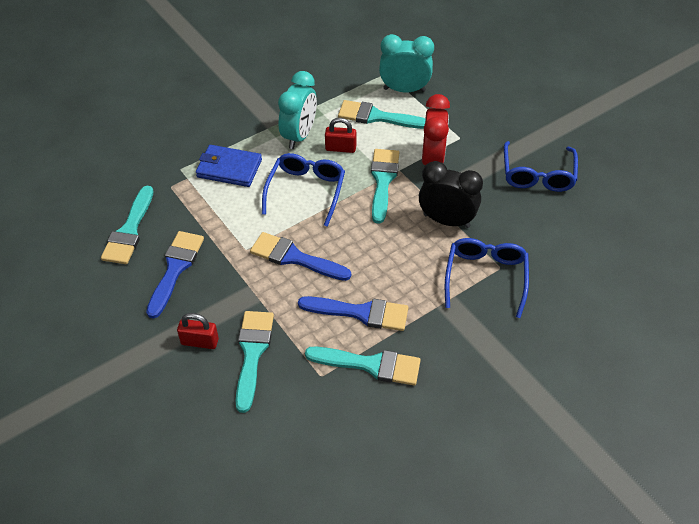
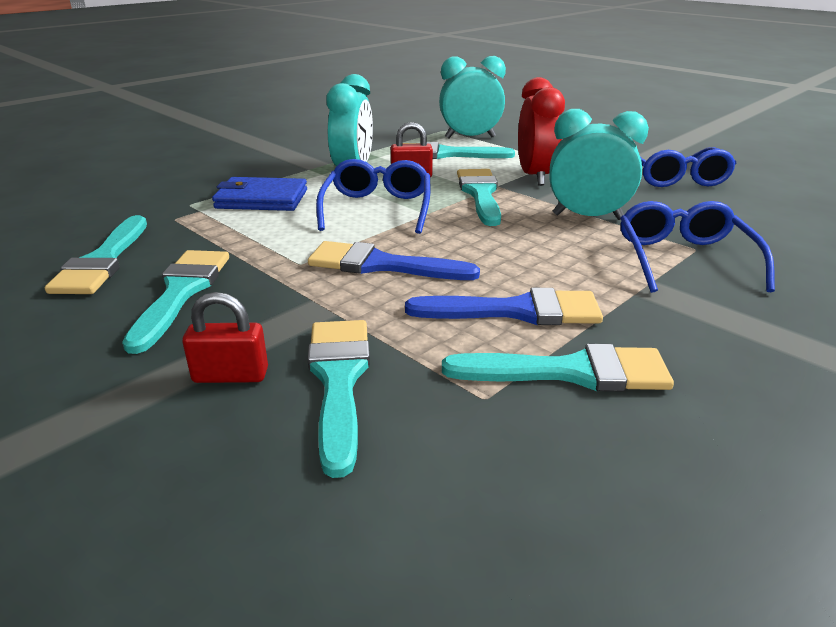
camera: 10 degrees left, 20 degrees down
(175, 269) = (181, 292): blue brush -> turquoise brush
(446, 221) = (587, 217): black clock -> turquoise clock

